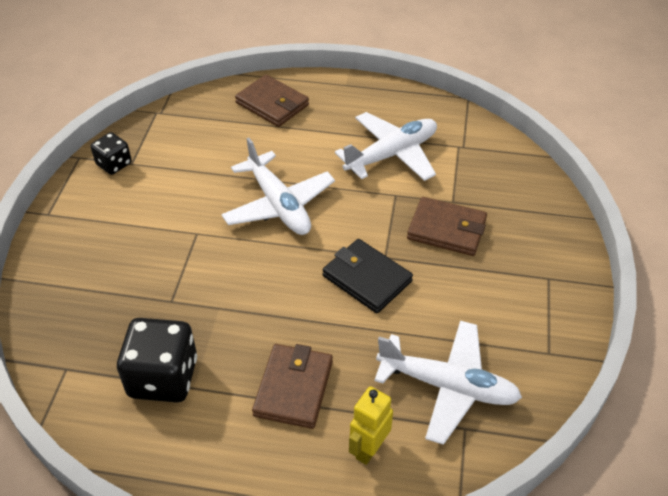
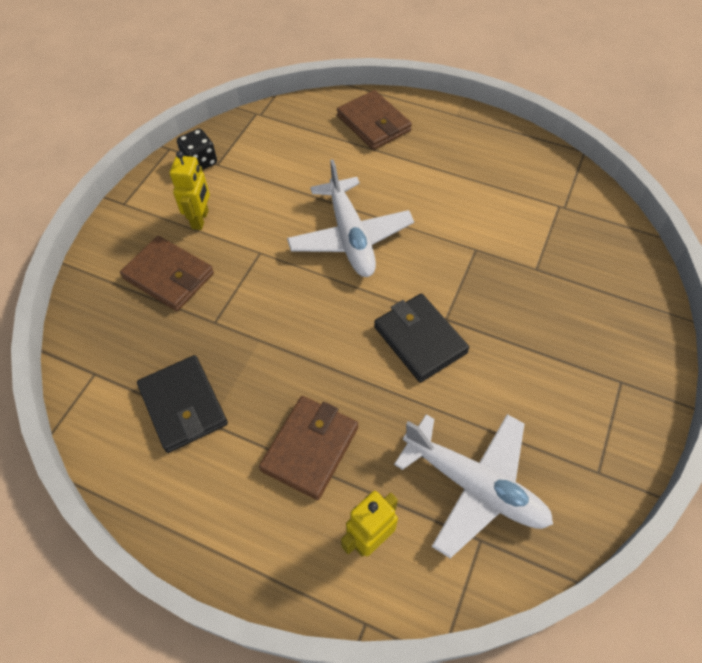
camera: 15 degrees right, 10 degrees up
(130, 215) = (200, 219): none -> yellow robot
(163, 377) = (183, 405): black dice -> black wallet
(391, 155) = (483, 202): white plane -> none
(446, 229) = (521, 300): brown wallet -> brown wallet (169, 276)

